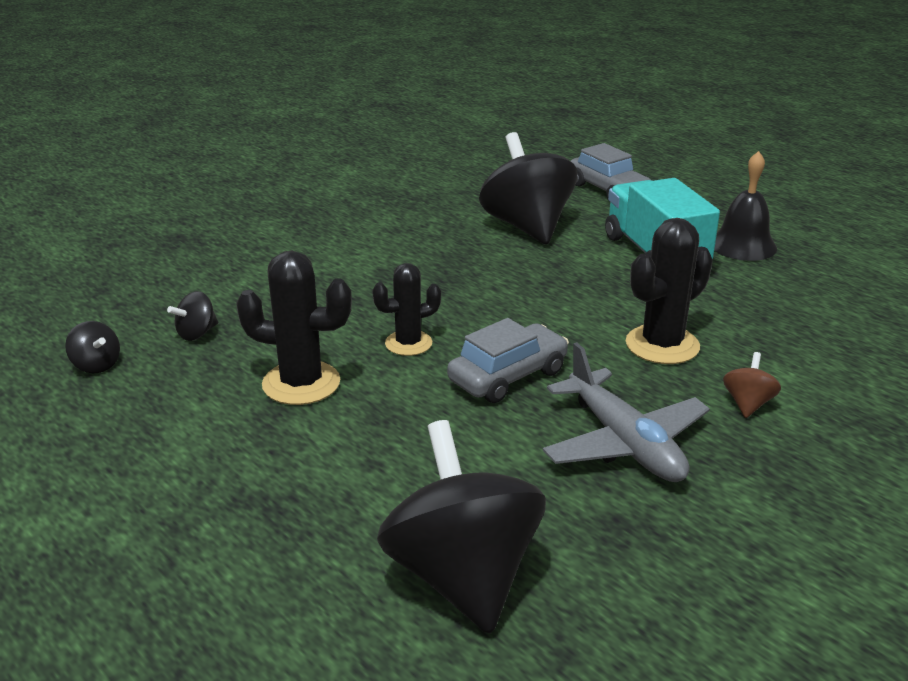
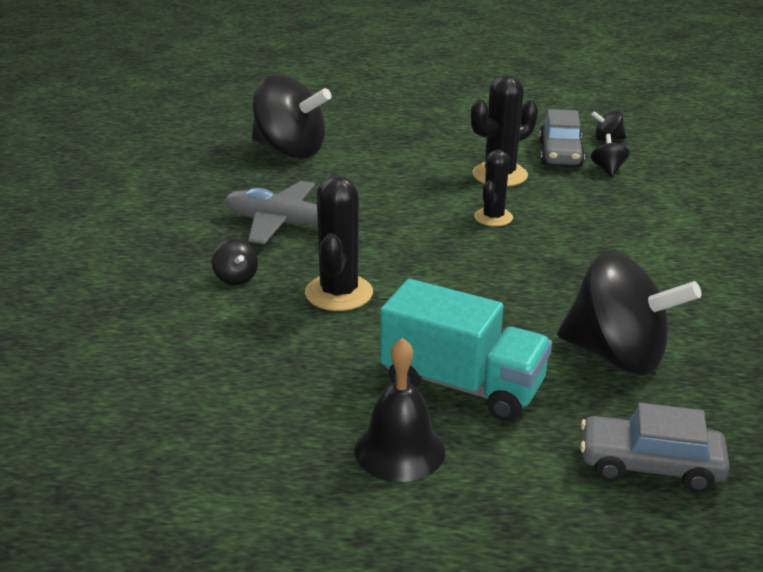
camera: 135 degrees right, 0 degrees up
(508, 376) = (403, 227): grey car -> grey car (560, 154)
(748, 404) = (236, 278): brown spinning top -> black spinning top

